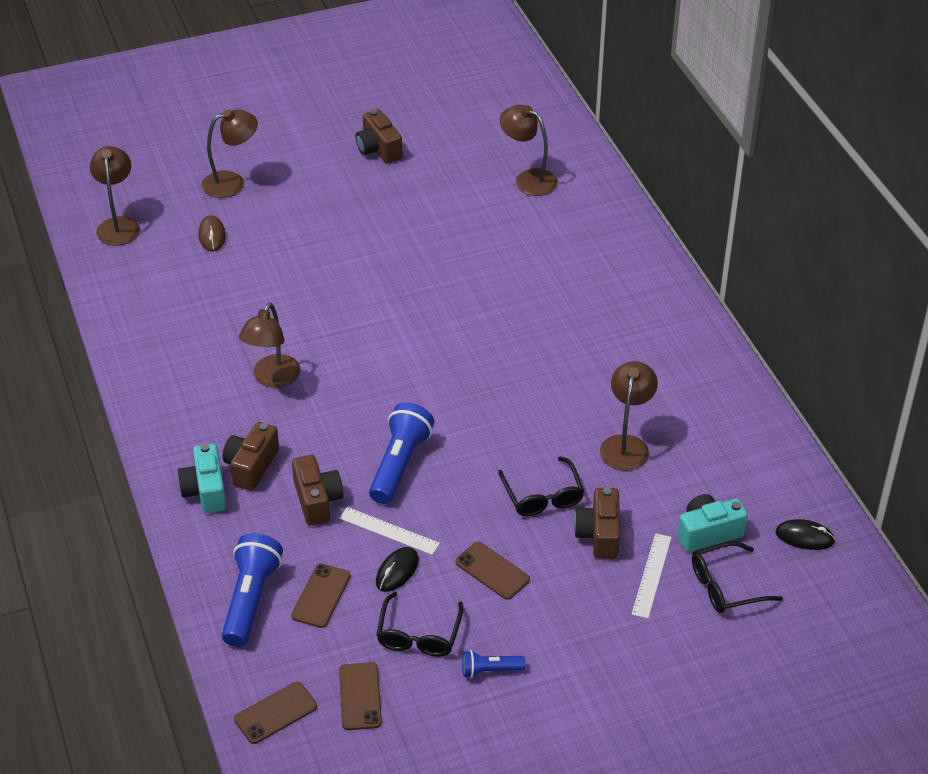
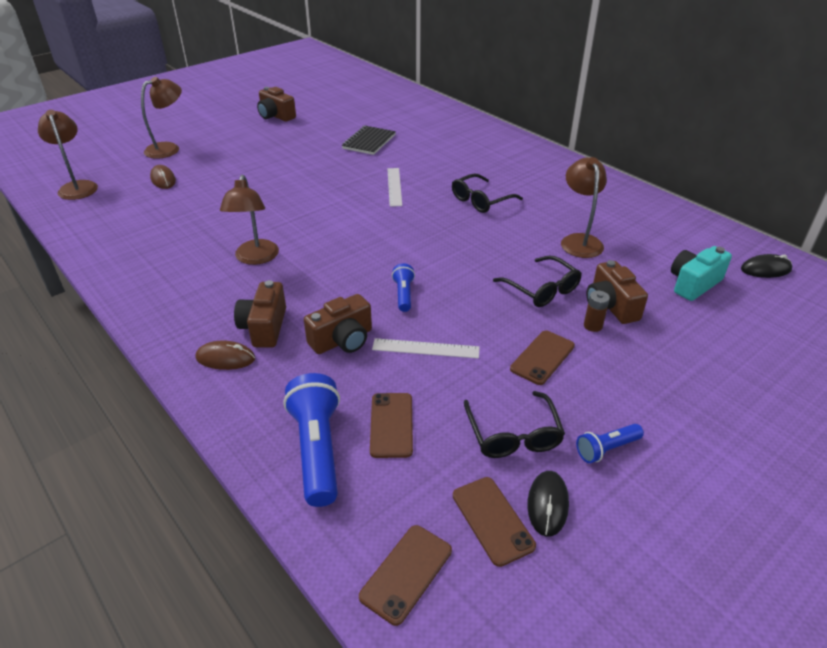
camera: 20 degrees left, 5 degrees down
(205, 490) = (225, 358): turquoise camera -> brown mouse
(317, 500) = (342, 340): brown camera -> brown camera turned 90 degrees clockwise
(397, 571) = (454, 381): black mouse -> black mouse (547, 504)
(399, 464) = (403, 294): blue flashlight -> blue flashlight, size x0.53
(472, 226) = (369, 142): none -> black notebook
(492, 571) = (542, 357): brown phone -> brown phone turned 75 degrees counterclockwise
(528, 179) = (392, 114): brown lamp -> none
(564, 551) = (593, 326): none -> brown battery
(651, 575) = (679, 325): white ruler -> white ruler (394, 186)
(726, 586) = (744, 318): black glasses -> black glasses (481, 200)

